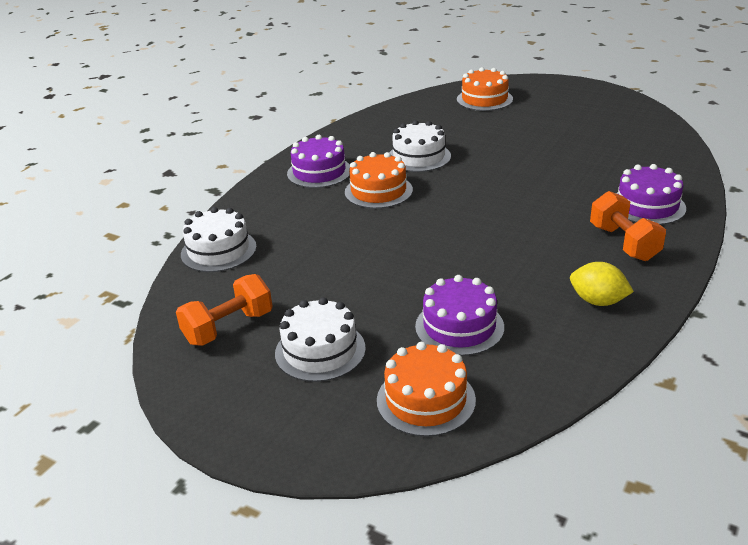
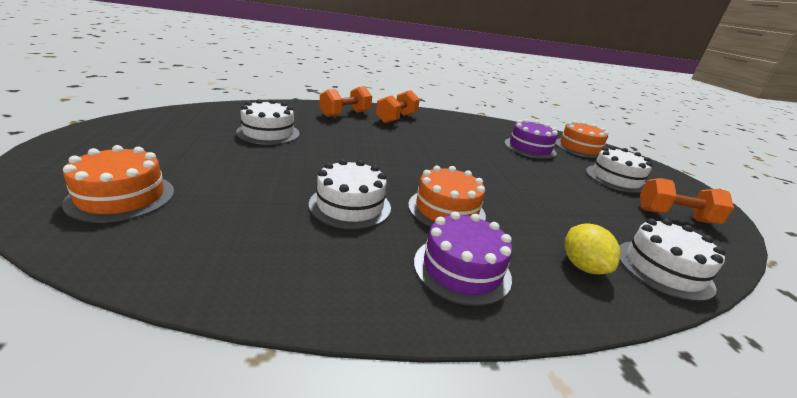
camera: 135 degrees left, 5 degrees down
(583, 149) = (268, 133): none -> white cake
(598, 301) = (456, 122): yellow lemon -> yellow lemon (582, 266)
(647, 206) = (345, 114): purple cake -> orange dumbbell

